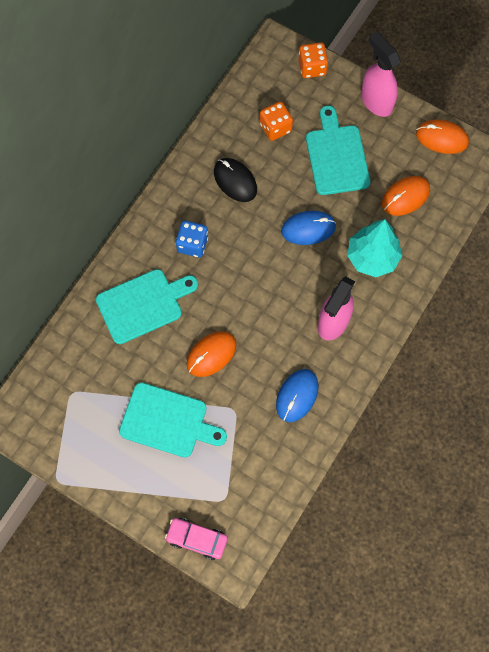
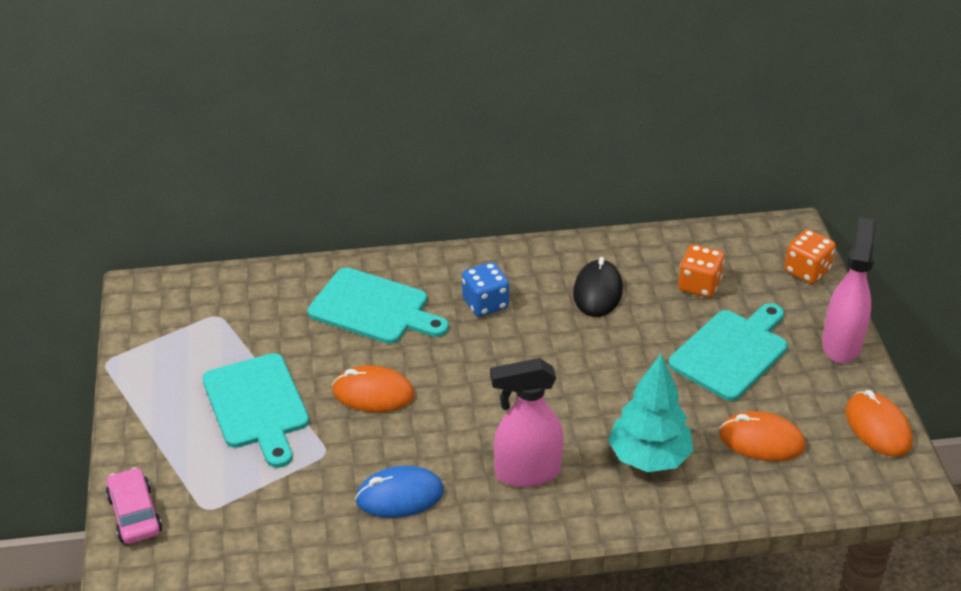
camera: 50 degrees right, 30 degrees down
(308, 229) = (615, 382): blue mouse -> none

